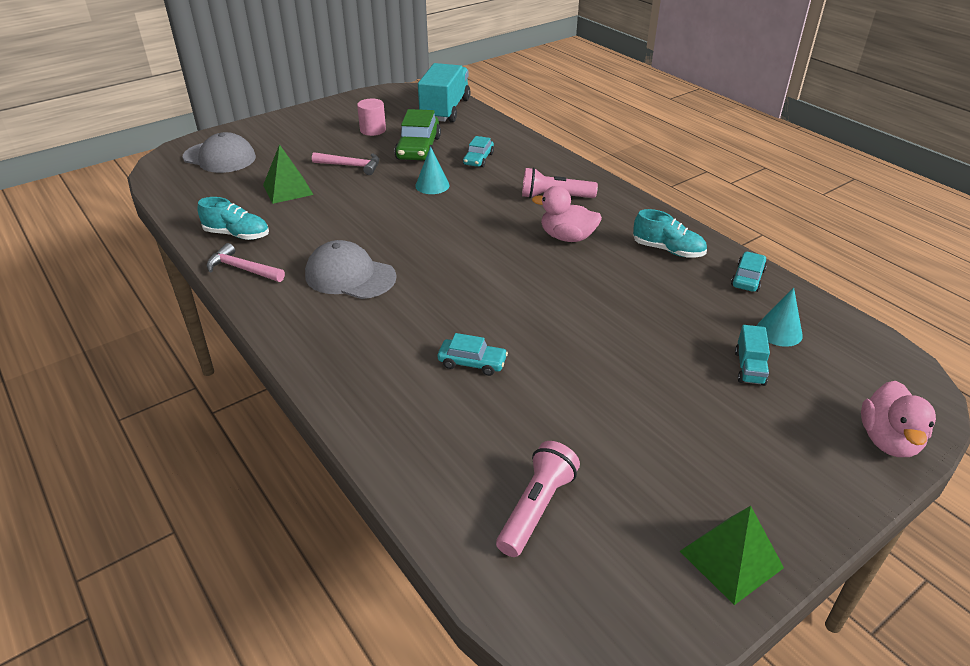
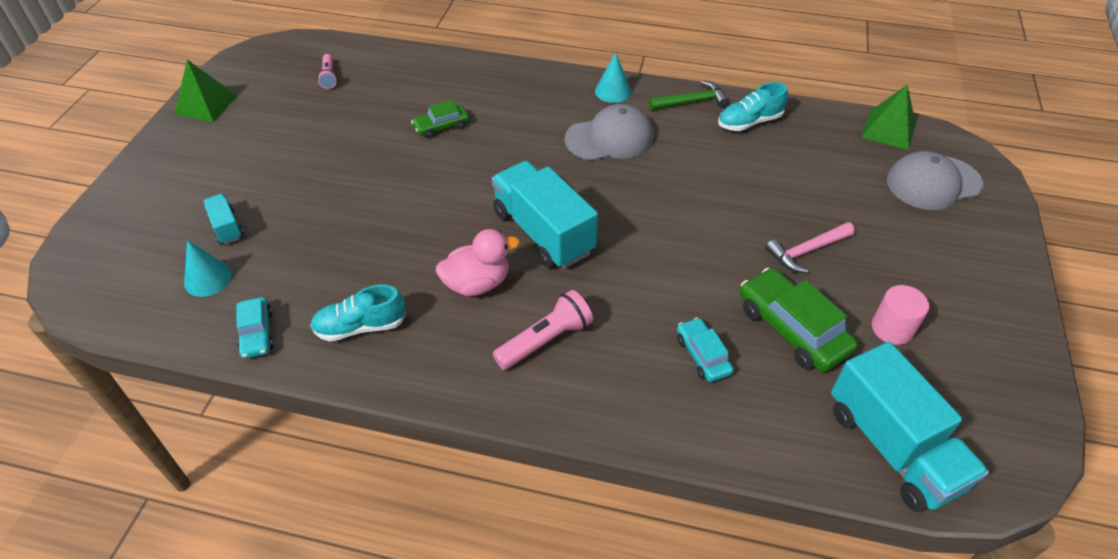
camera: 140 degrees right, 10 degrees up
(242, 269) = (691, 102): pink hammer -> green hammer
(288, 190) = (801, 185): green pyramid -> green pyramid (888, 130)
(432, 185) = (689, 275): turquoise cone -> turquoise cone (613, 91)
(472, 363) = (441, 126): turquoise car -> green car
(489, 243) = (543, 232): none -> turquoise truck
(536, 508) = (329, 77): pink flashlight -> pink flashlight, size x0.62
(888, 440) = (103, 220): pink duck -> none

